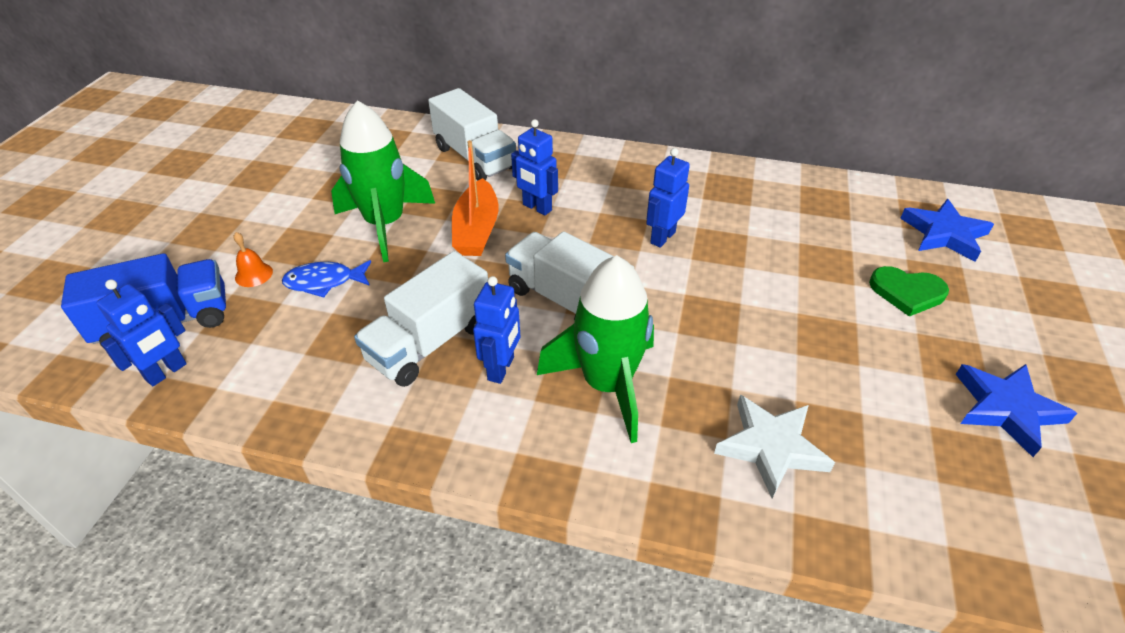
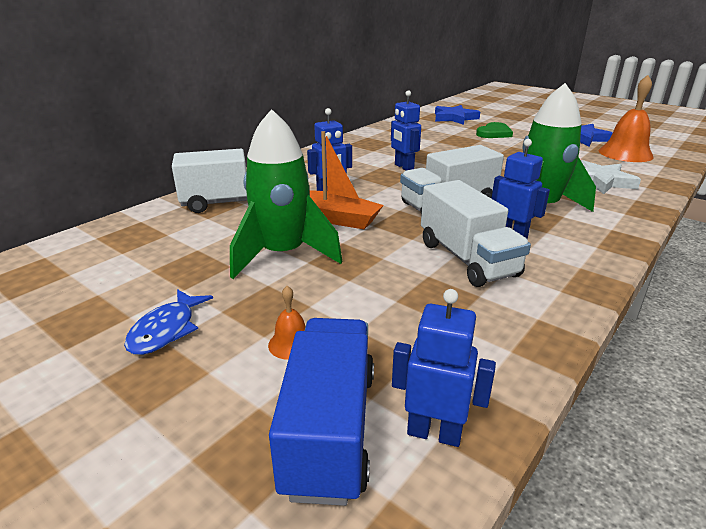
camera: 65 degrees left, 15 degrees down
(166, 372) = (434, 433): blue robot -> blue robot turned 45 degrees counterclockwise
(324, 282) = (345, 299): blue fish -> blue fish (166, 330)
(968, 481) = (625, 153): none -> orange bell

